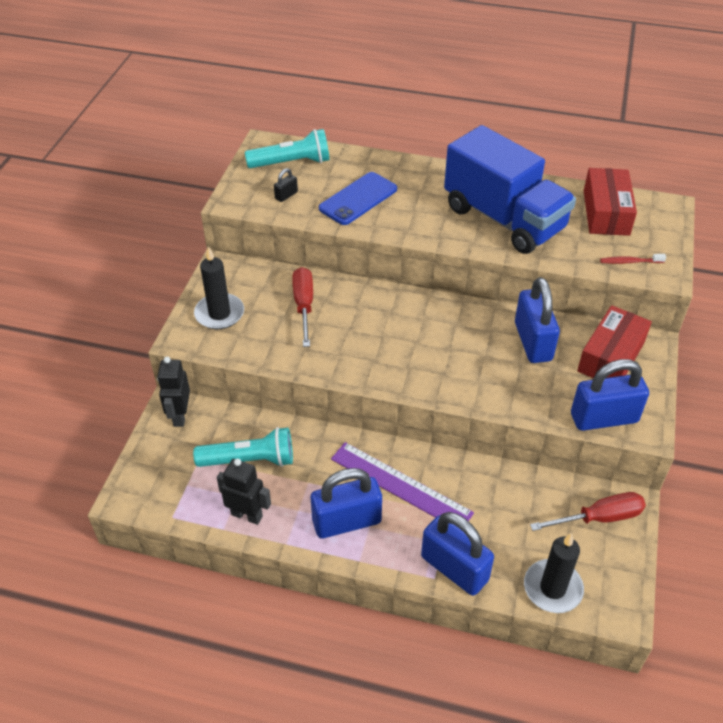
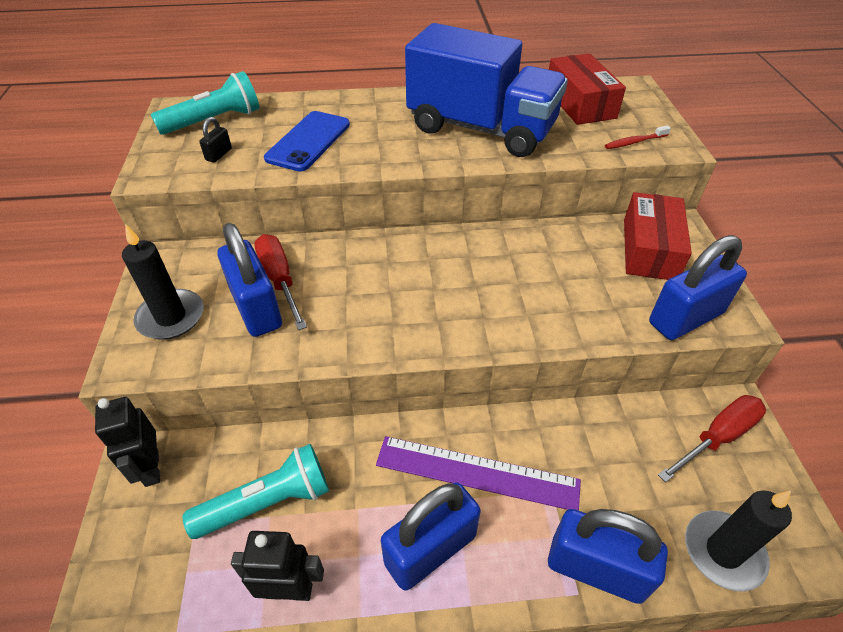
camera: 20 degrees left, 0 degrees up
(533, 342) = (561, 254): blue padlock -> blue padlock (256, 308)

